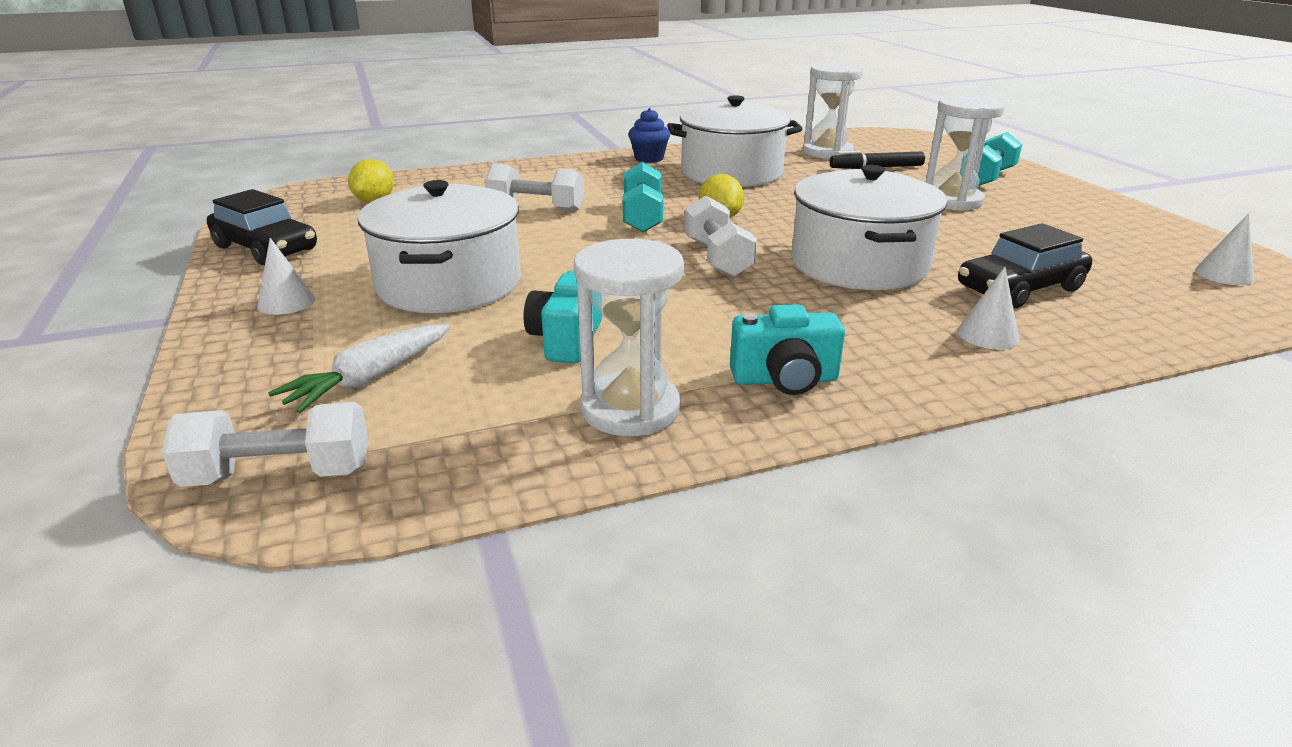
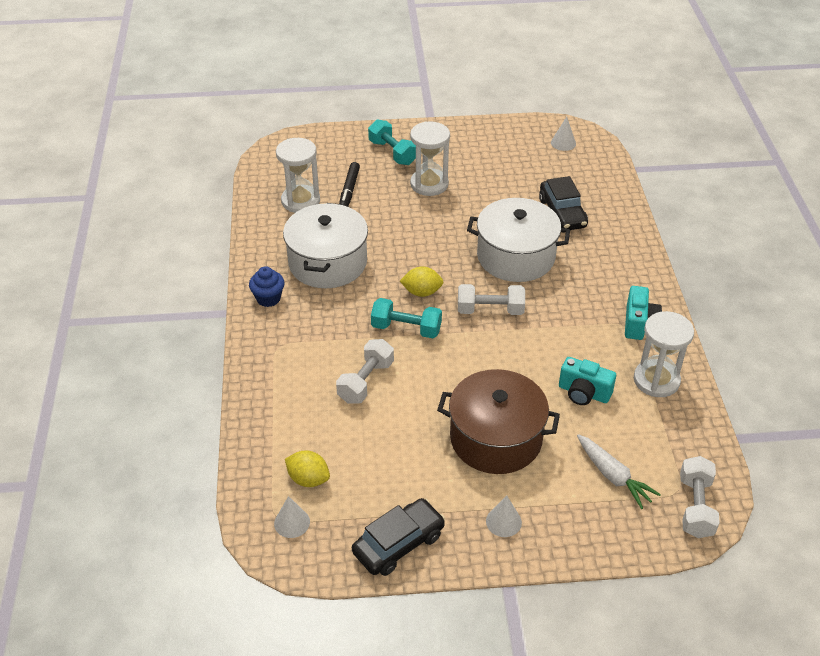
camera: 75 degrees left, 15 degrees up
(449, 284) = (496, 438): white pot -> brown pot
(988, 335) = (609, 244): white cone -> white cone (292, 522)

